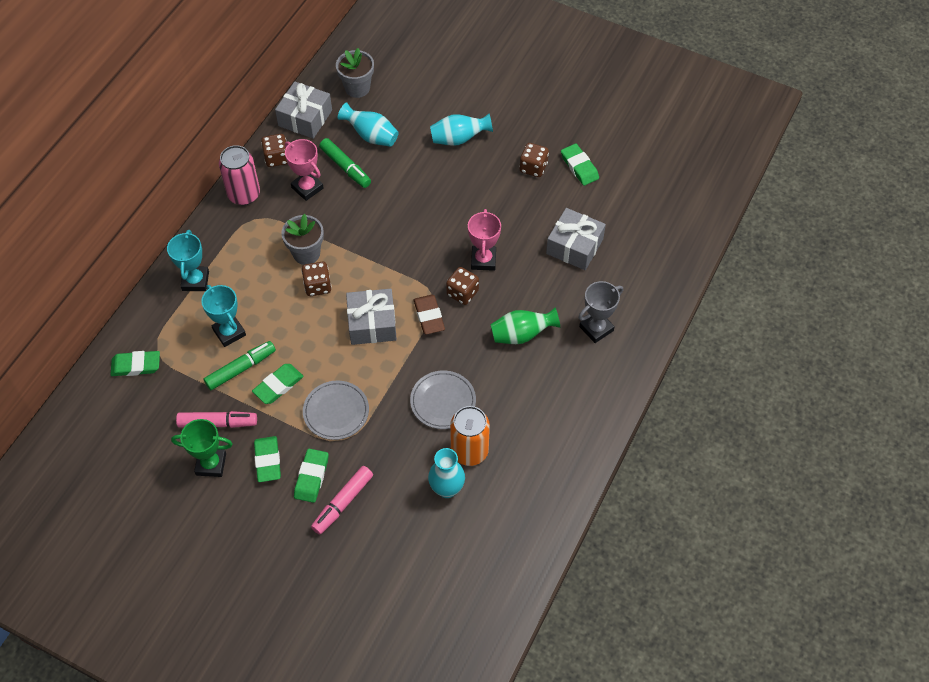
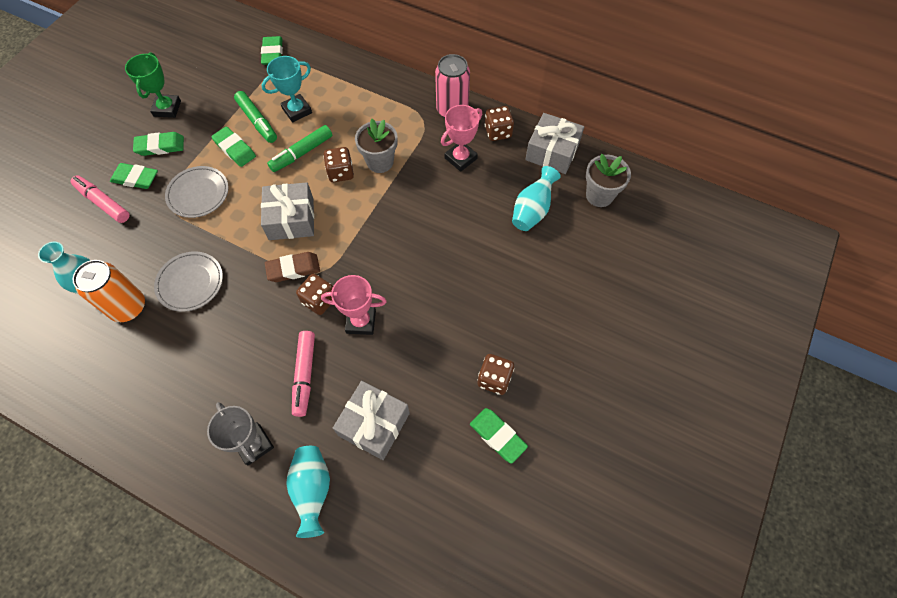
camera: 90 degrees right, 5 degrees up
(195, 281) = (355, 83): turquoise trophy -> none
(218, 423) = (206, 110): pink marker -> pink marker (305, 375)
(345, 167) = (488, 189): green marker -> green marker (302, 153)
(459, 139) = (534, 297): turquoise vase -> turquoise vase (313, 490)
(521, 334) = (258, 360): green vase -> none
(579, 167) = (498, 436): green eraser -> green eraser turned 75 degrees clockwise

